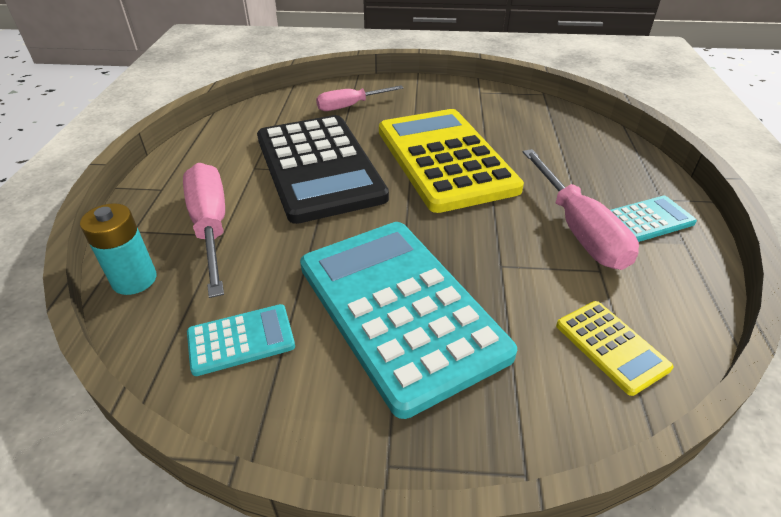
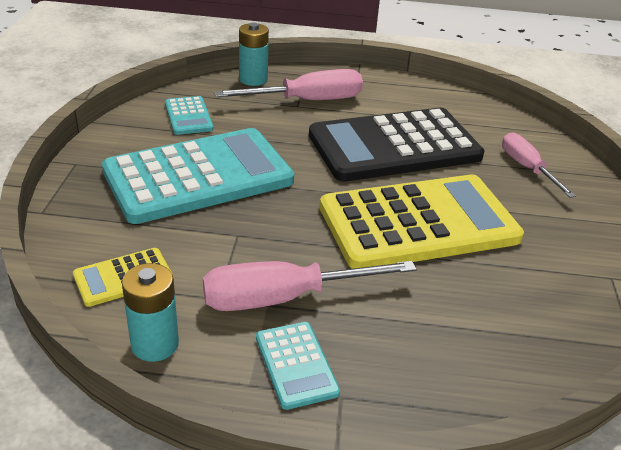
camera: 90 degrees right, 5 degrees down
(684, 304) = (155, 344): none -> turquoise battery

